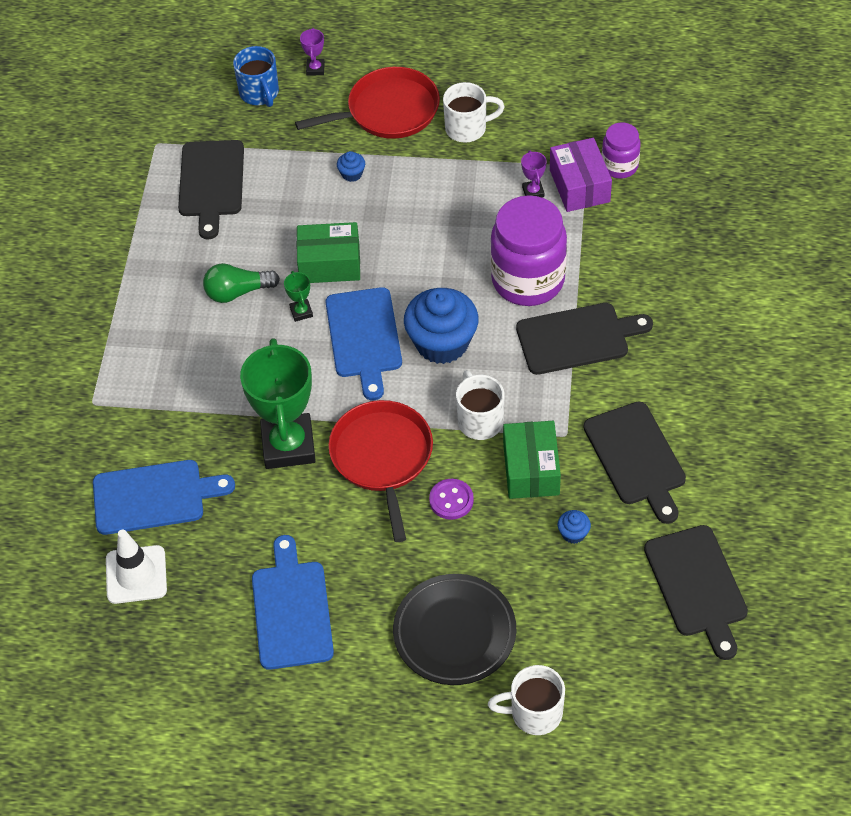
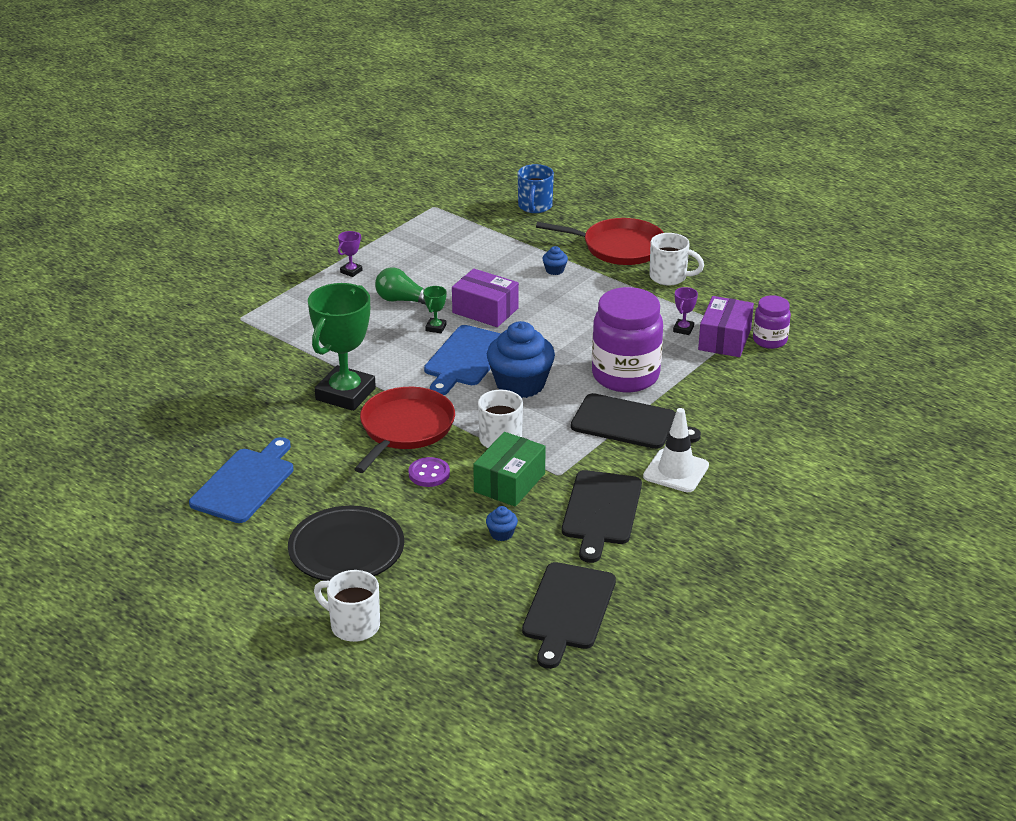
camera: 30 degrees right, 20 degrees down
(136, 575) = (164, 417): white traffic cone -> white traffic cone (676, 471)
(154, 497) = (223, 382): blue cutting board -> none
(211, 183) = (449, 239): black cutting board -> none
(315, 69) = (589, 208): purple trophy -> purple trophy (351, 271)
(330, 263) = (485, 310): green box -> purple box

